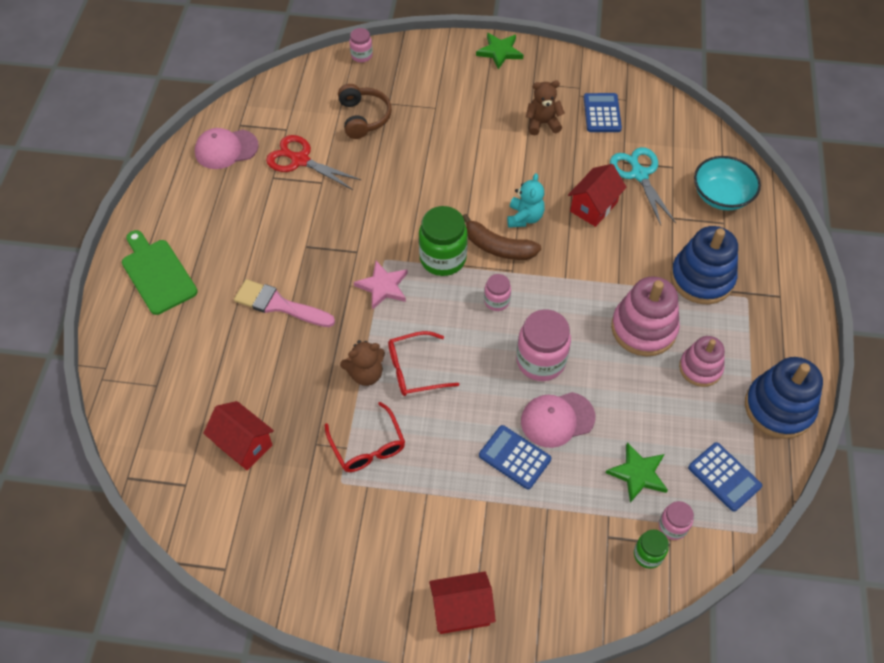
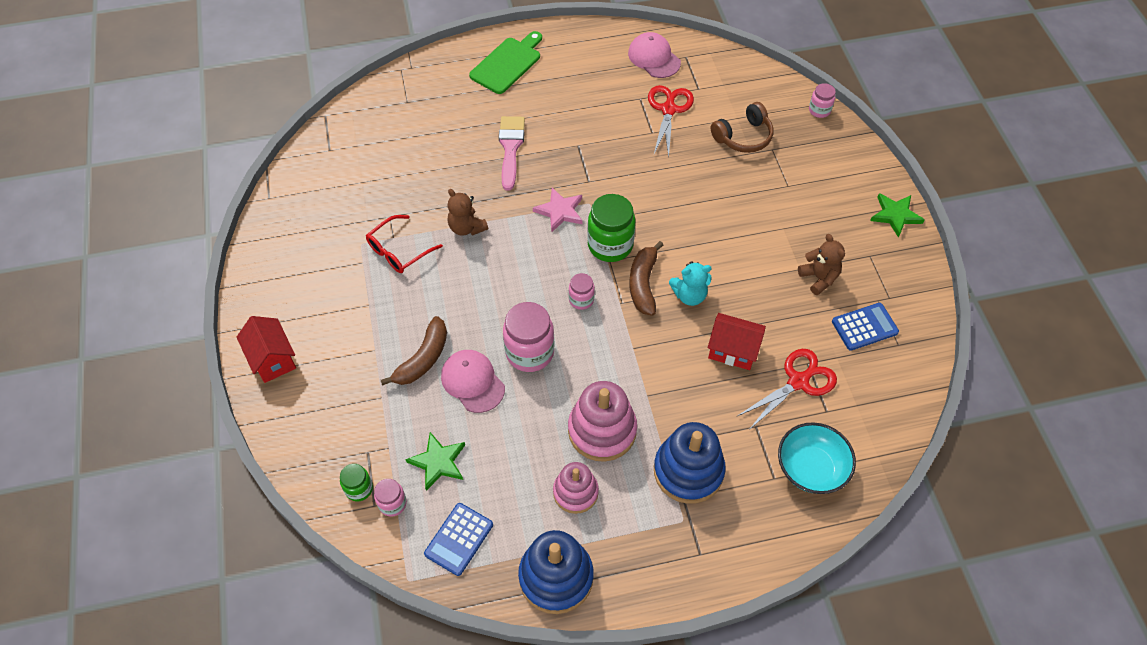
camera: 70 degrees right, 0 degrees up
(243, 444) = (374, 171): red house -> none
(415, 369) = (484, 260): red glasses -> none
(514, 457) = (423, 359): blue calculator -> brown banana
(639, 174) = (798, 382): turquoise scissors -> red scissors

